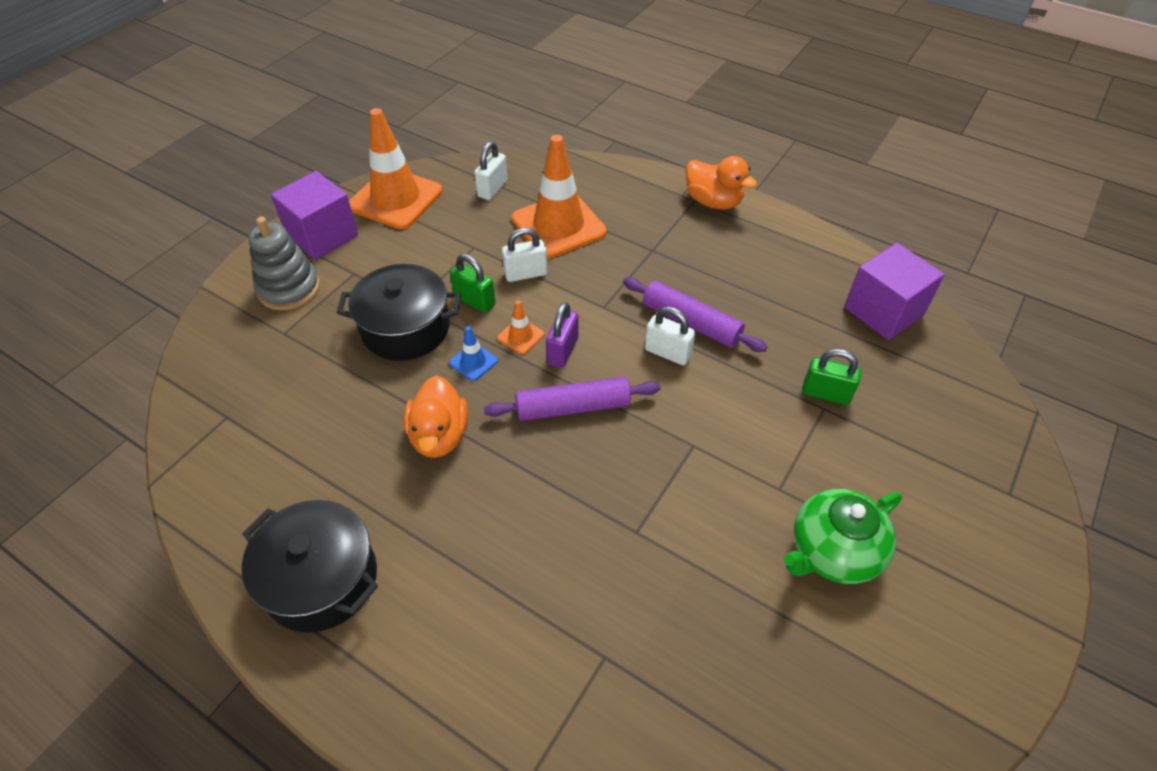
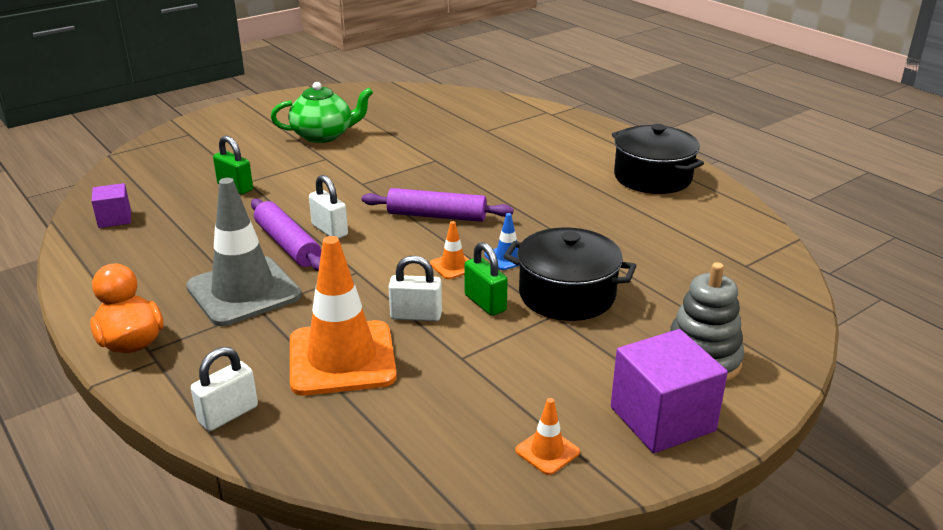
camera: 160 degrees left, 20 degrees down
(396, 199) = (547, 451): orange traffic cone -> orange traffic cone, size x0.43
(439, 435) = (554, 221): orange duck -> none
(492, 189) = (397, 431): white padlock -> white padlock (228, 414)
(562, 351) = (421, 249): purple padlock -> none
(679, 262) = (243, 291): none -> grey traffic cone
(883, 311) = (114, 219): purple cube -> purple cube, size x0.56

